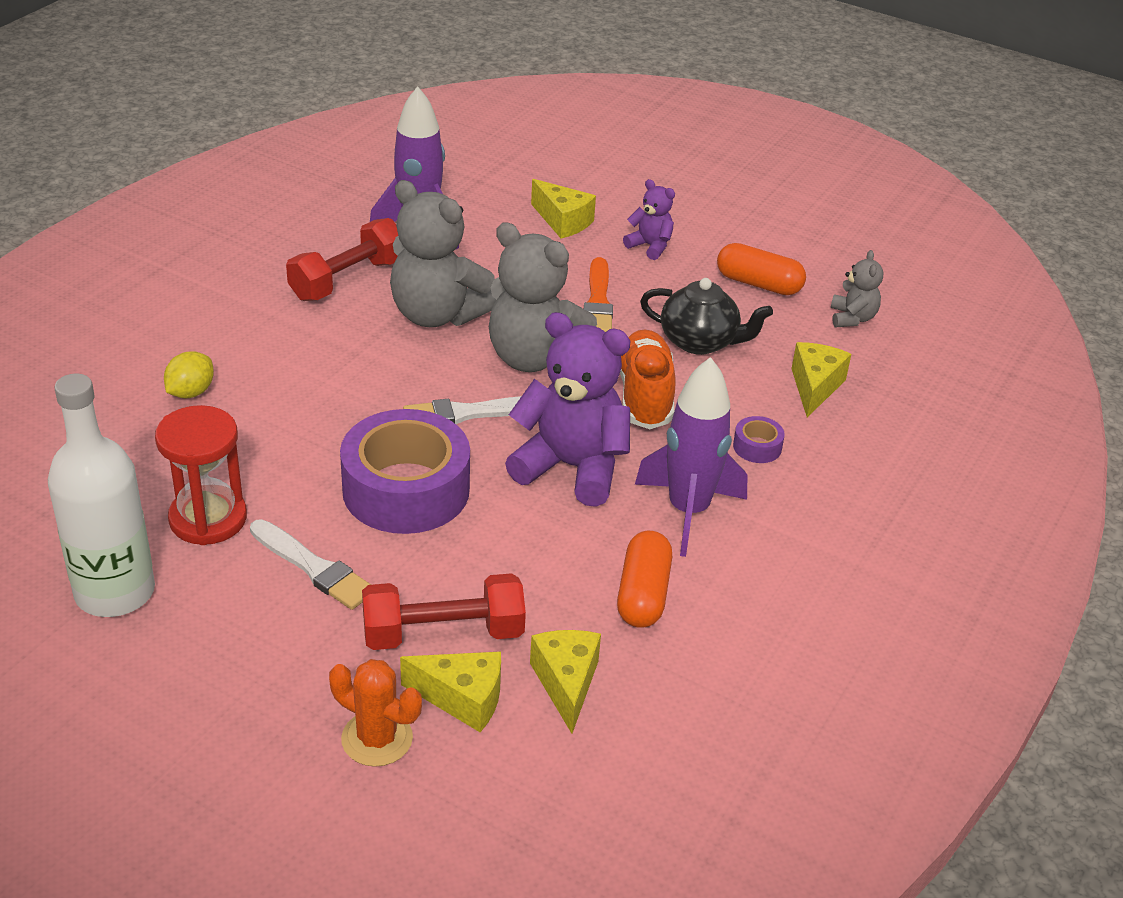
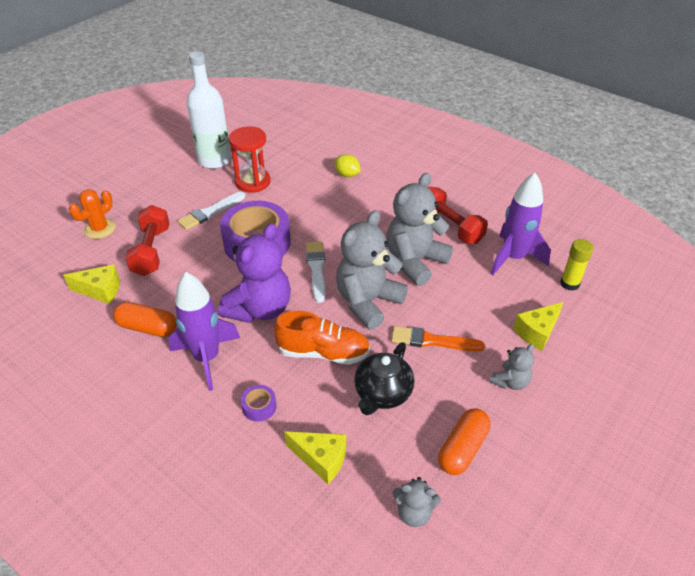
camera: 100 degrees right, 5 degrees up
(462, 699) = (109, 255): yellow cheese -> none
(467, 190) = (569, 283): none -> yellow glue stick
(650, 246) = (510, 382): purple teddy bear -> grey teddy bear

